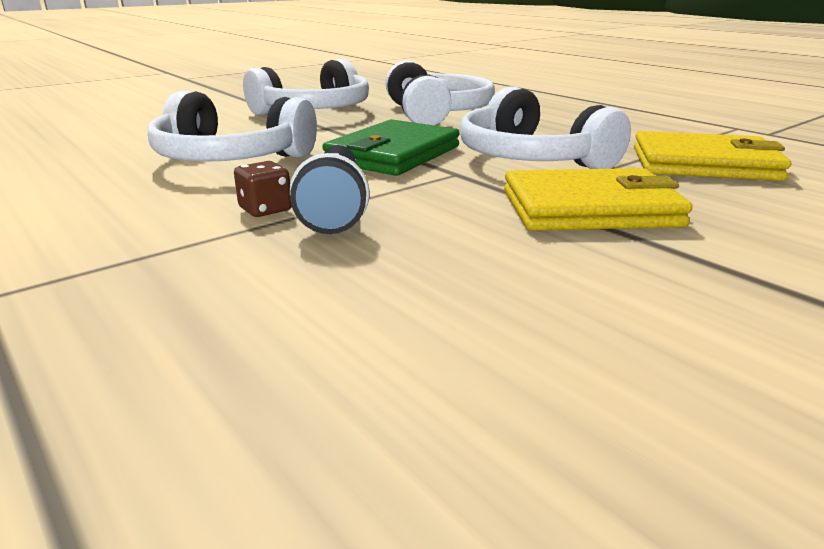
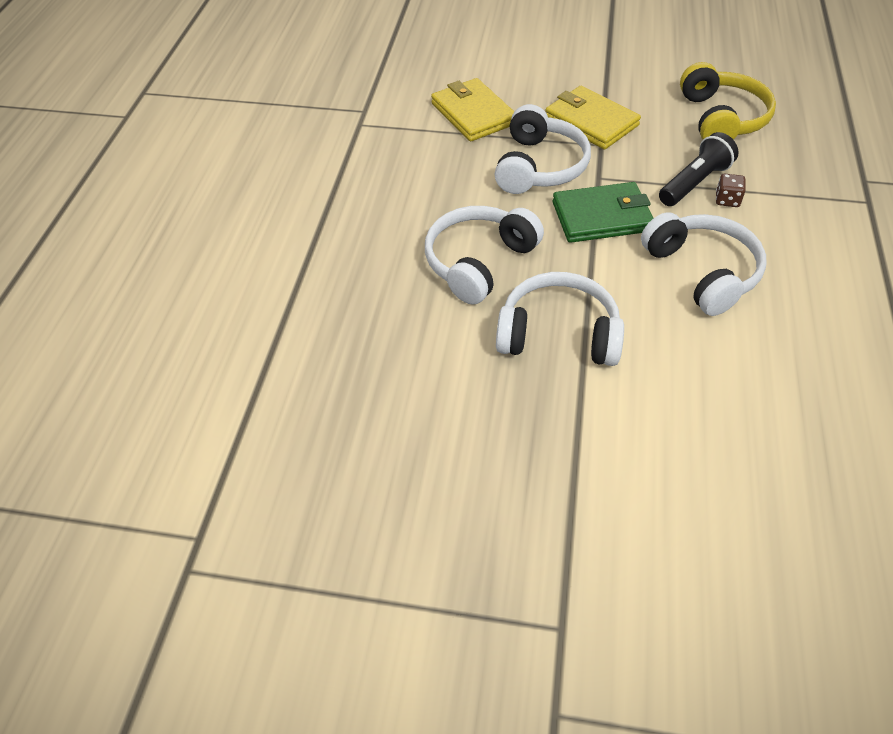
camera: 130 degrees left, 25 degrees up
(424, 306) = (722, 118): none -> yellow headphones

